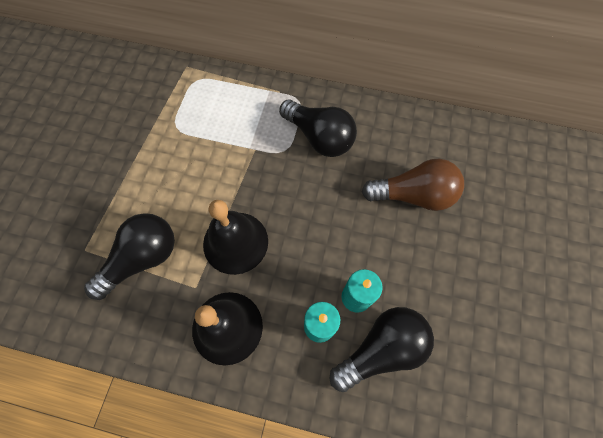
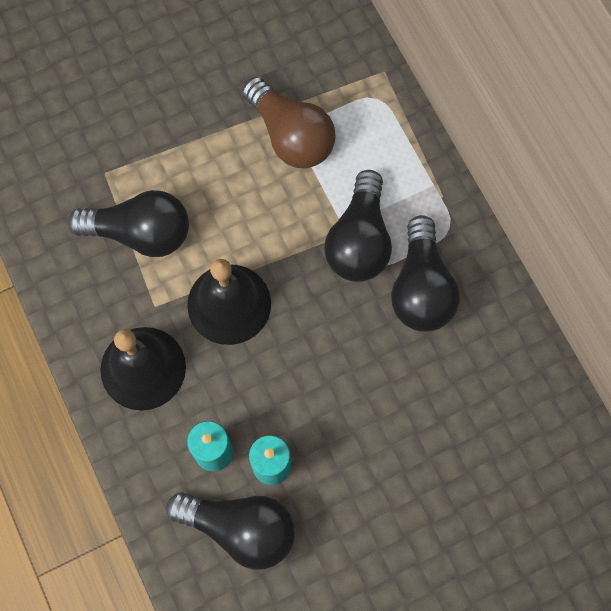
camera: 50 degrees right, 5 degrees up
(264, 146) = (359, 240): none -> black light bulb
(413, 195) = (436, 441): brown light bulb -> brown light bulb (290, 135)

